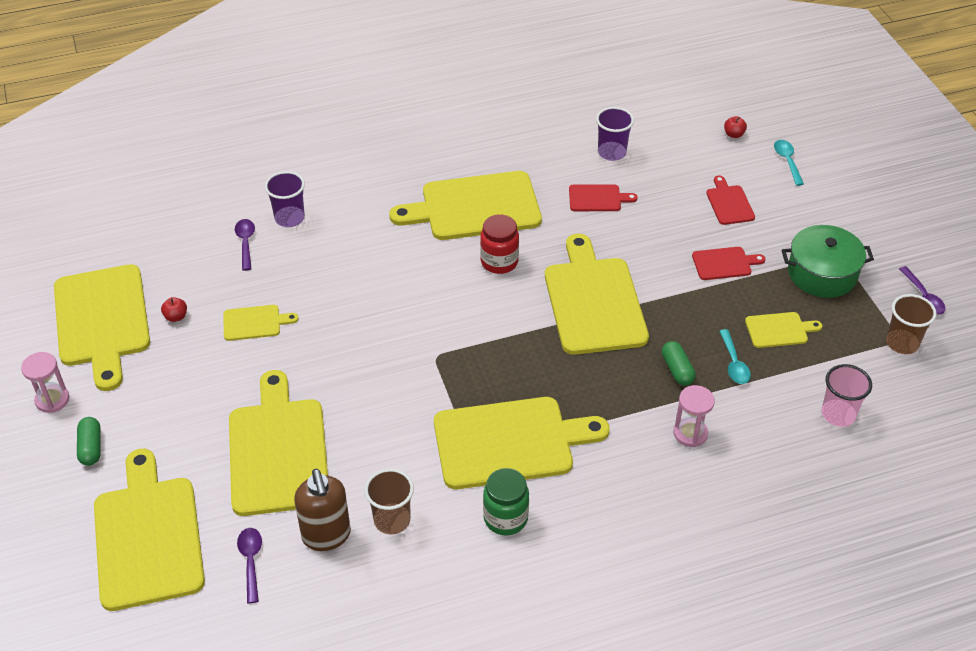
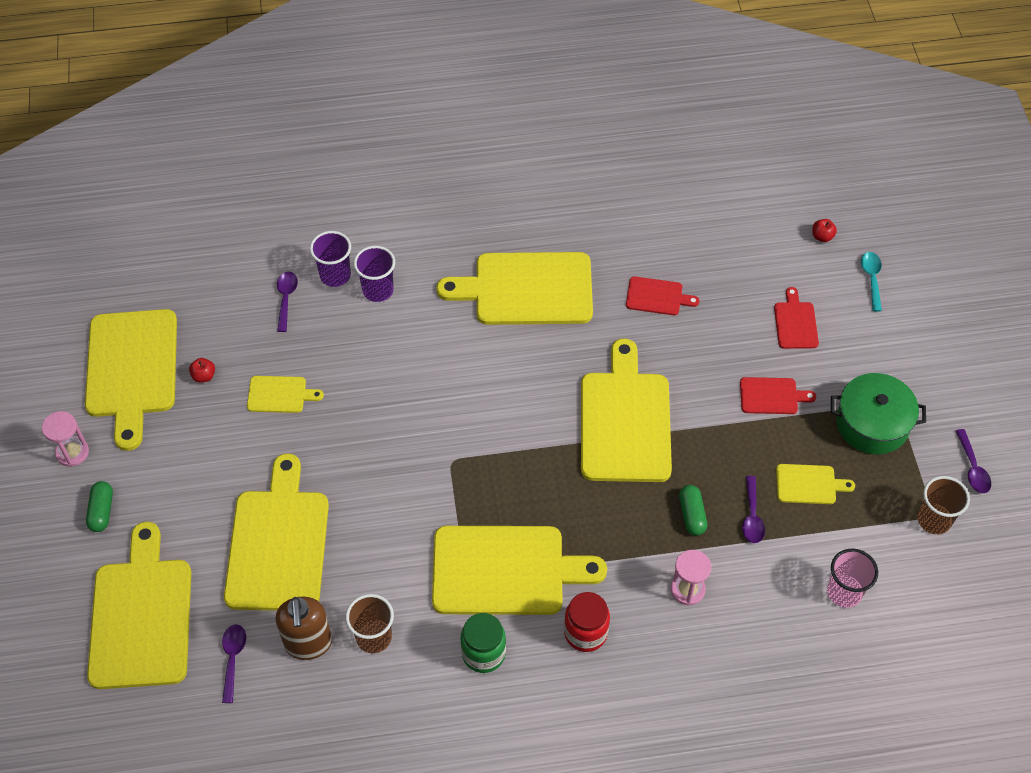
camera: 10 degrees right, 10 degrees up
(499, 262) = (538, 359): red jar -> red jar (585, 633)
(612, 152) = (685, 241): purple cup -> purple cup (378, 290)
(734, 363) = (752, 516): turquoise spoon -> purple spoon

